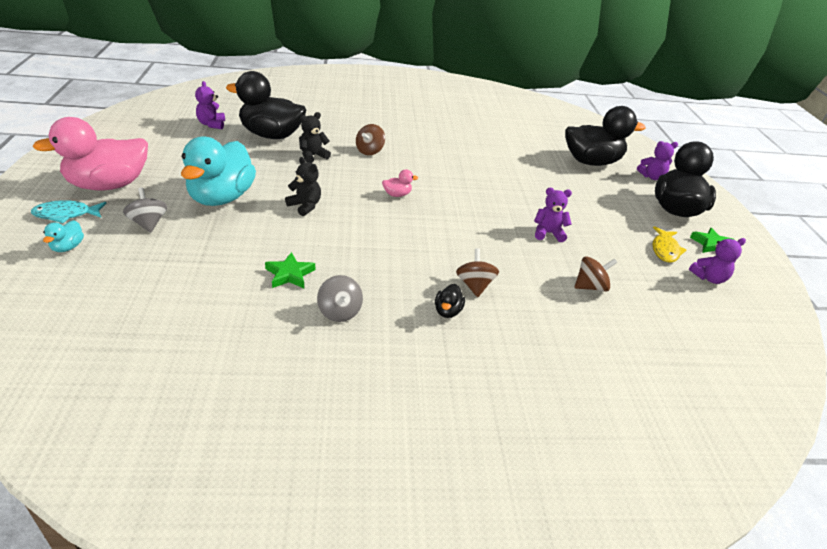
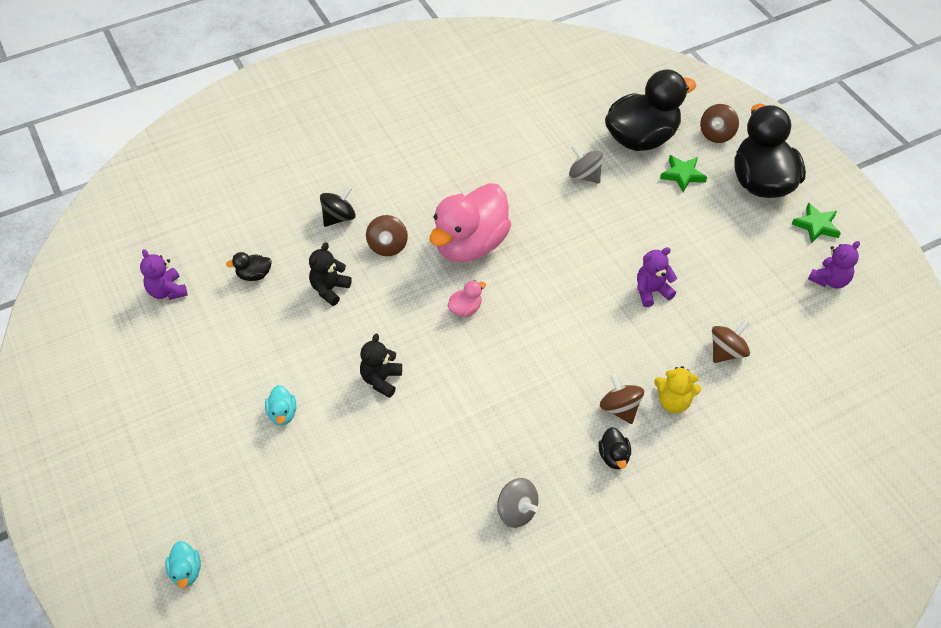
camera: 20 degrees left, 15 degrees up
(66, 214) = (139, 528): turquoise fish -> none
(108, 185) = (142, 460): pink duck -> pink duck (470, 244)
(148, 223) = (238, 494): grey spinning top -> grey spinning top (584, 175)
(221, 197) = (282, 414): turquoise duck -> turquoise duck, size x0.40
(271, 135) = (254, 275): black duck -> black duck, size x0.40
(289, 274) = (436, 488): green star -> green star (682, 175)
(305, 206) = (381, 380): black teddy bear -> black teddy bear turned 90 degrees counterclockwise
(349, 130) = (339, 217): none -> black spinning top
(523, 298) = (673, 402): none -> yellow teddy bear
(651, 177) = (716, 134): purple teddy bear -> brown spinning top
(665, 250) = (774, 257): yellow fish -> none

